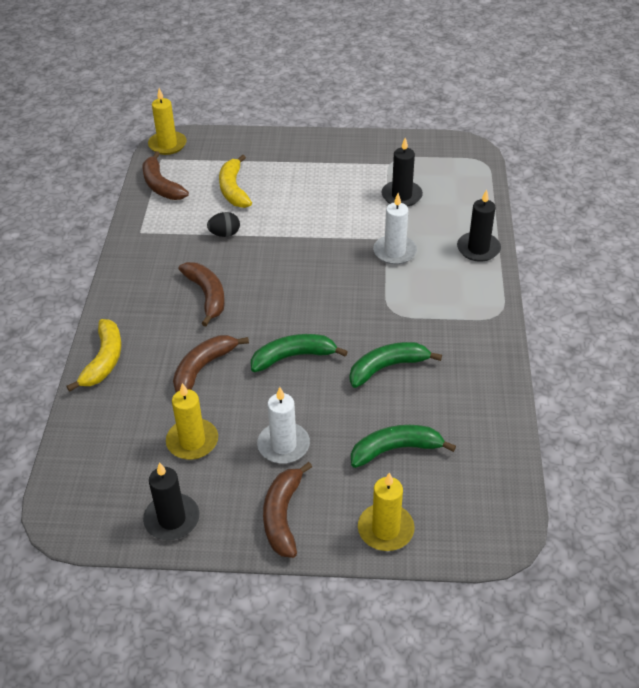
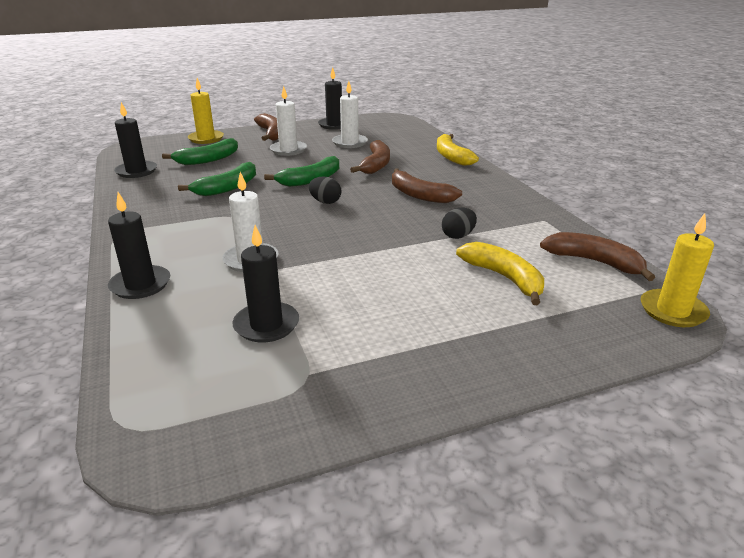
camera: 155 degrees right, 15 degrees down
(192, 441) = (349, 143): yellow candle -> white candle
(300, 311) = (325, 202): none -> black egg
(489, 443) = (136, 171): none -> black candle

